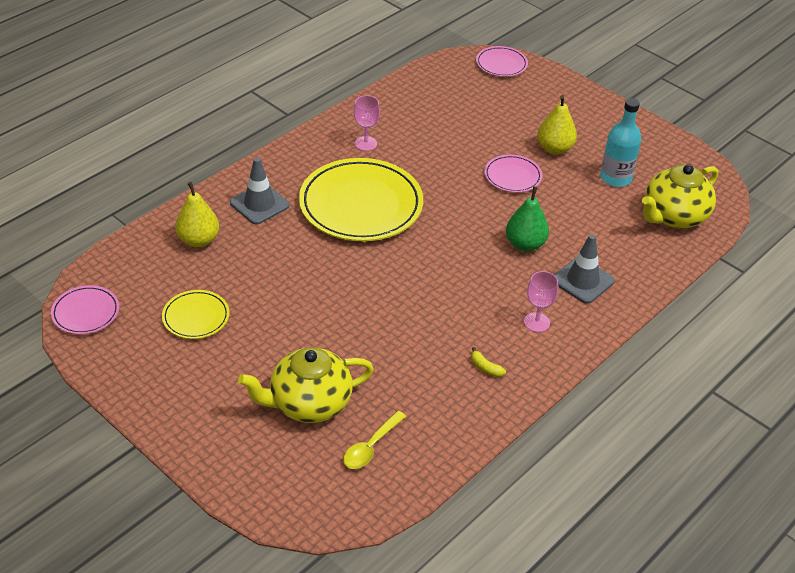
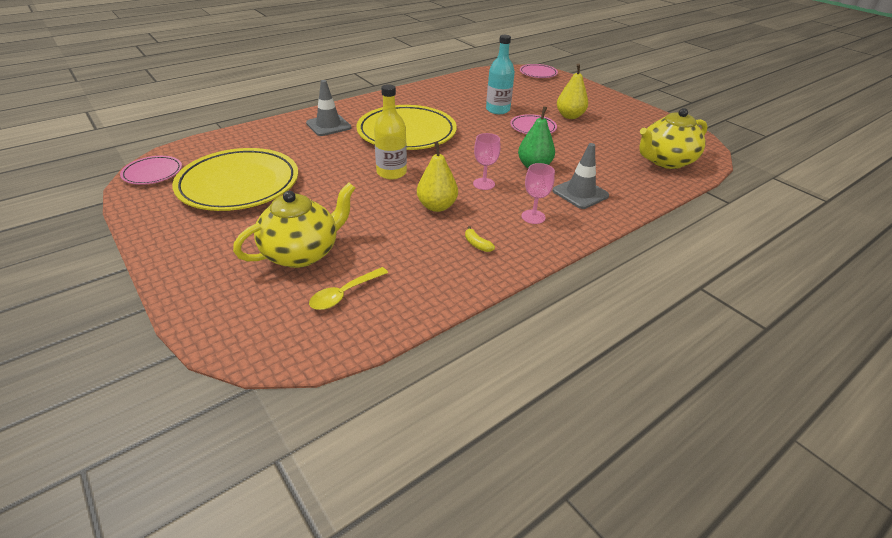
camera: 10 degrees right, 5 degrees down
(196, 317) = (239, 184): yellow plate -> yellow plate, size x2.06
(198, 240) = (270, 140): yellow pear -> yellow pear (437, 206)
(309, 403) = (302, 253): yellow teapot -> yellow teapot turned 150 degrees clockwise
(364, 276) = (391, 173): none -> yellow bottle
(366, 143) = (424, 102): pink goblet -> pink goblet (484, 184)
(615, 178) = (617, 135): turquoise bottle -> turquoise bottle (497, 110)

